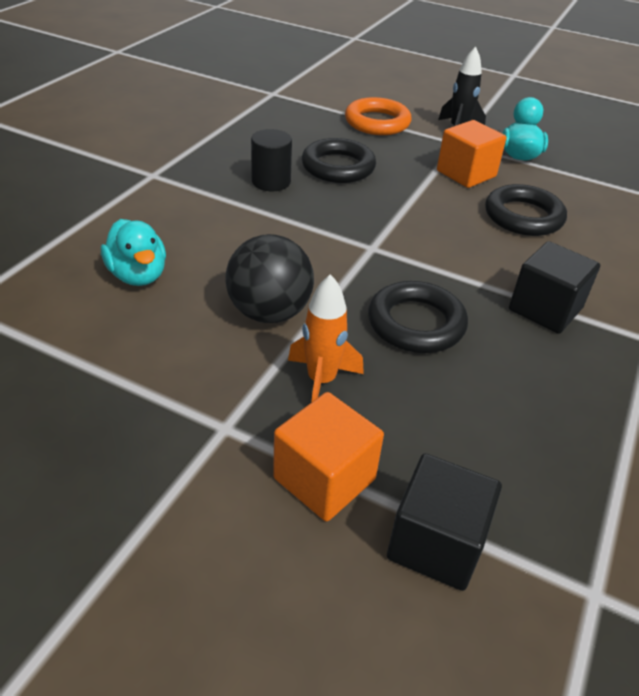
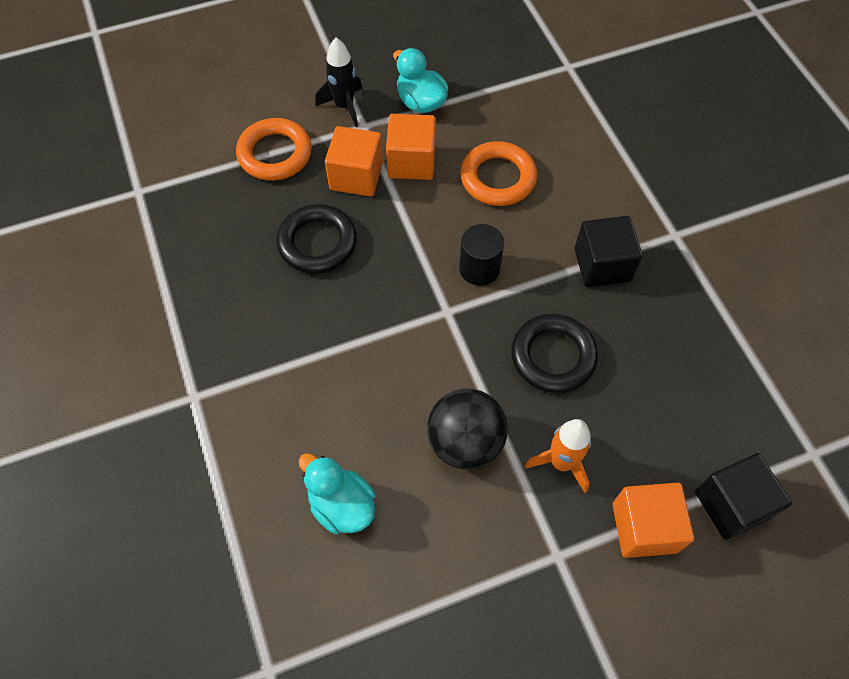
camera: 45 degrees left, 20 degrees up
(138, 275) = (341, 505): turquoise duck -> turquoise duck turned 150 degrees counterclockwise
(271, 182) = (293, 311): black cylinder -> black cylinder (479, 268)
(414, 158) = (356, 176): none -> orange cube
(523, 216) = (498, 178): black ring -> orange ring

